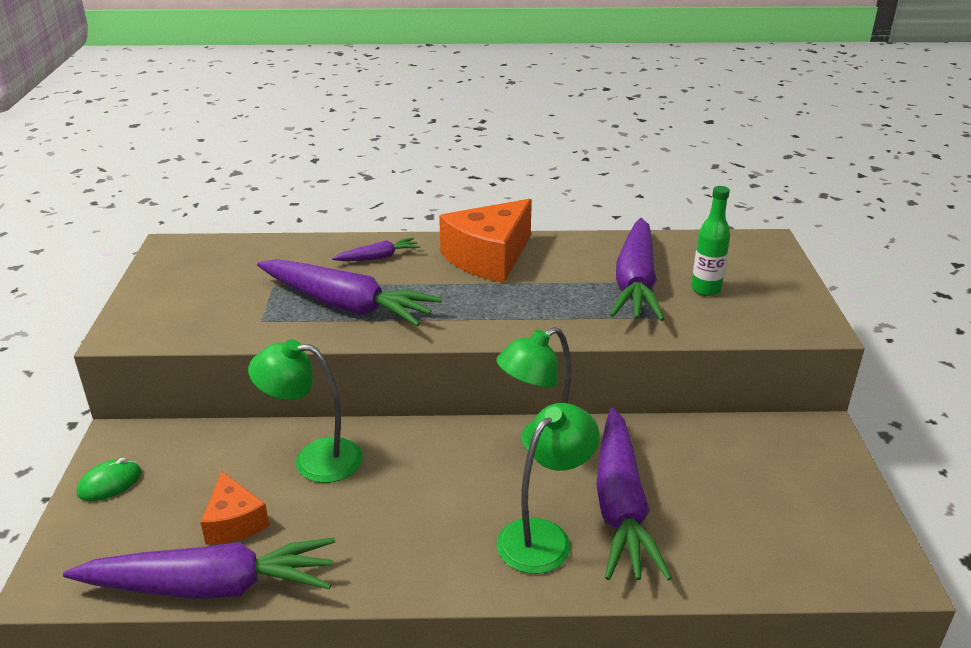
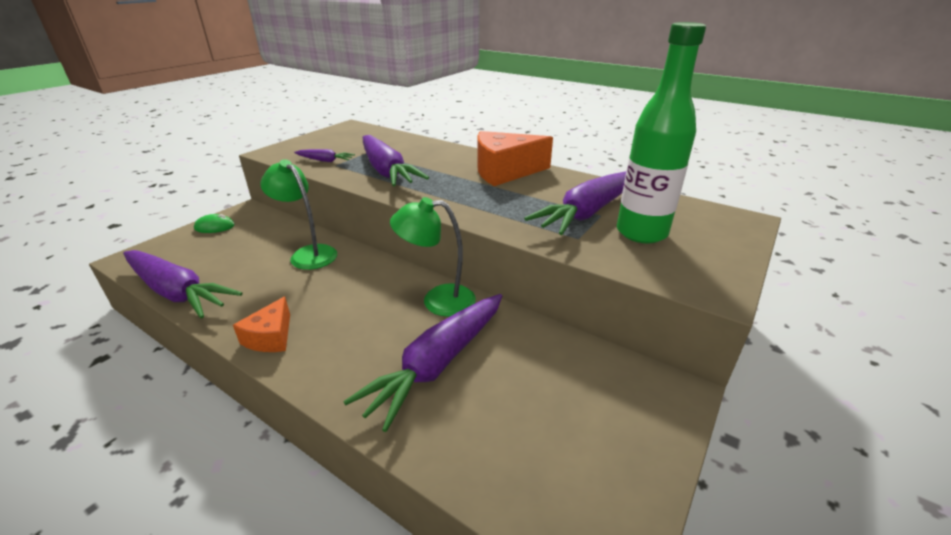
camera: 35 degrees right, 0 degrees up
(234, 522) = (231, 267): orange cheese -> orange cheese (271, 337)
(378, 257) = (440, 155): purple carrot -> purple carrot (325, 160)
(544, 536) = (363, 356): green lamp -> none
(705, 289) = (641, 233): green bottle -> green bottle, size x1.85

